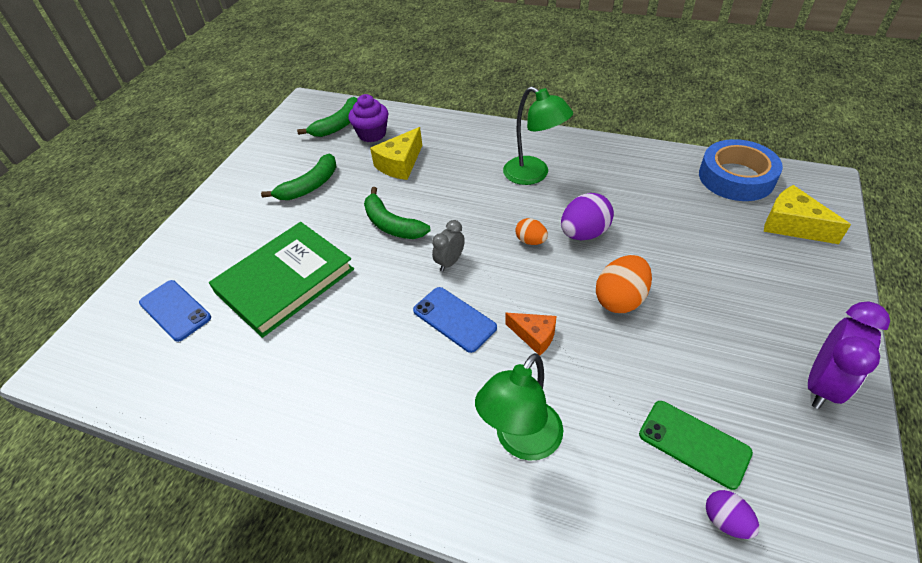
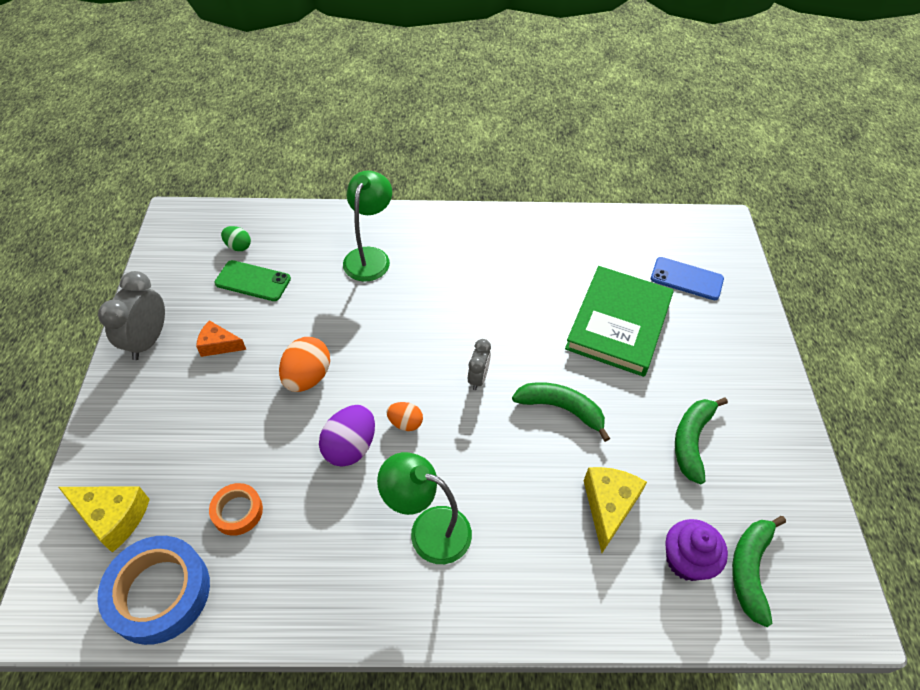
camera: 155 degrees right, 5 degrees up
(454, 319) = (450, 325): blue phone -> none
(534, 336) = (378, 327): orange cheese -> orange cheese (219, 345)
(683, 210) = (237, 511): none -> orange tape
(725, 521) = (238, 246): purple egg -> green egg
(822, 385) = (148, 341): purple clock -> grey clock

